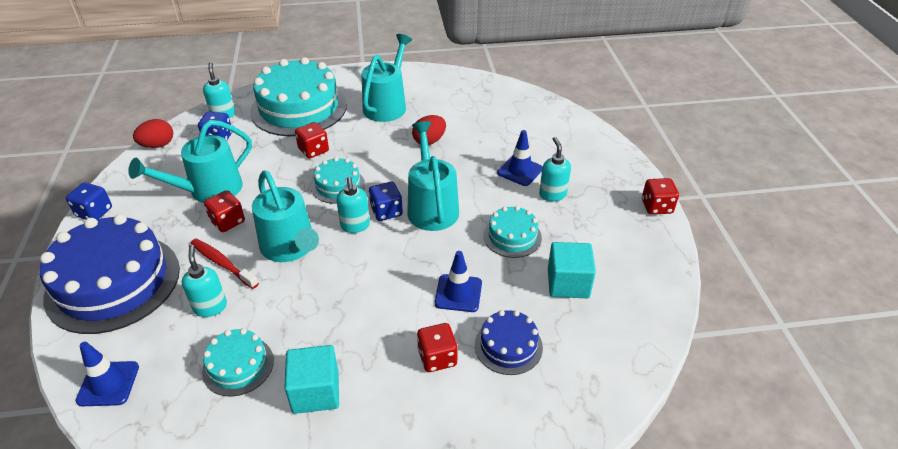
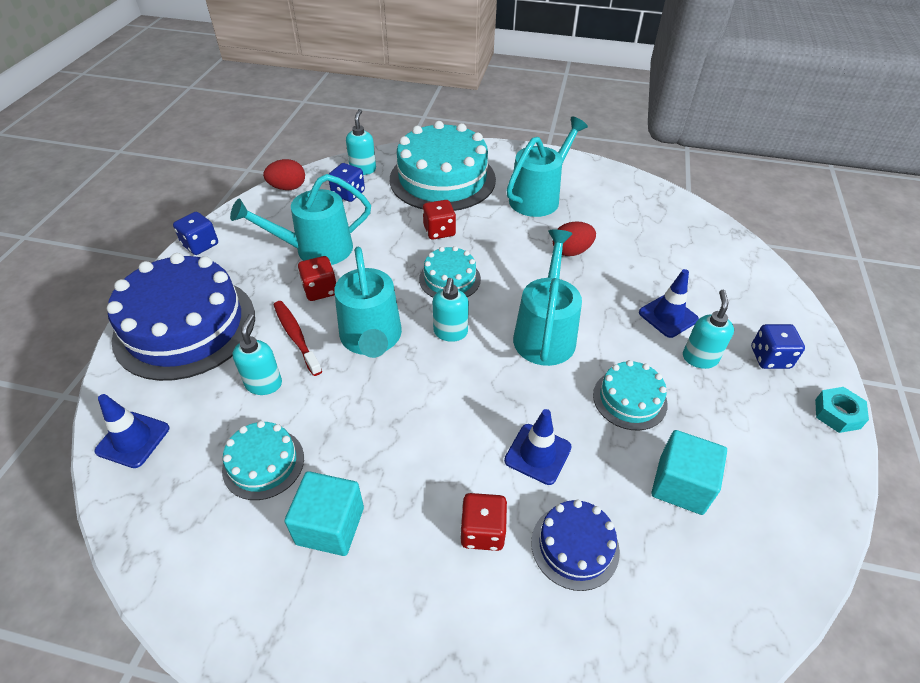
camera: 20 degrees right, 5 degrees up
(386, 211) = (491, 325): blue dice -> blue dice (770, 358)
(656, 207) = (837, 414): red dice -> turquoise nut

